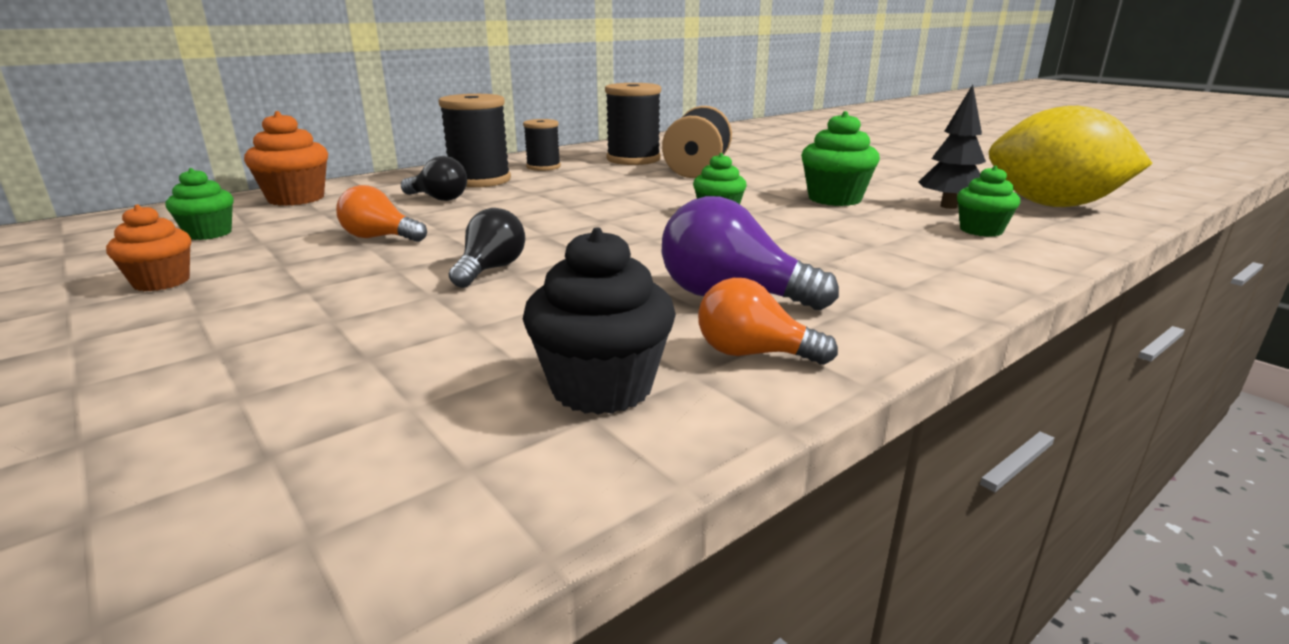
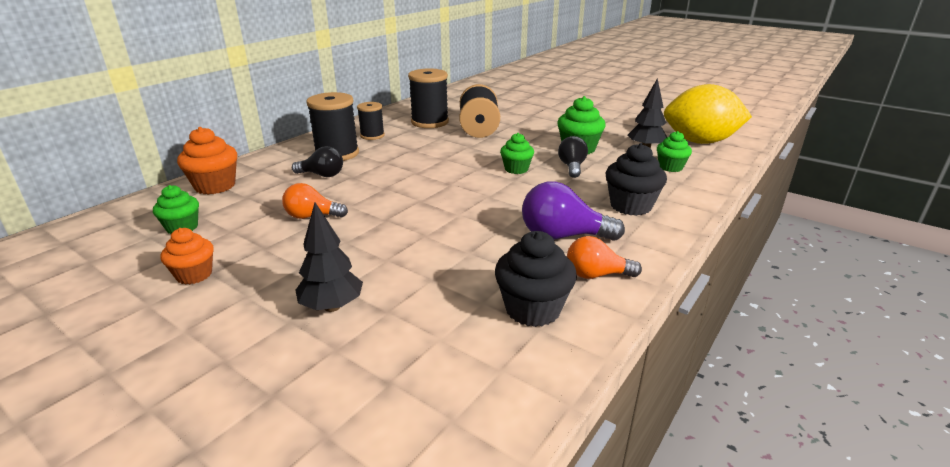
camera: 15 degrees left, 5 degrees up
(293, 340) = (332, 307): none -> black tree
(491, 269) = (408, 234): black light bulb -> black light bulb (572, 167)
(879, 270) = (630, 206): none -> black cupcake

